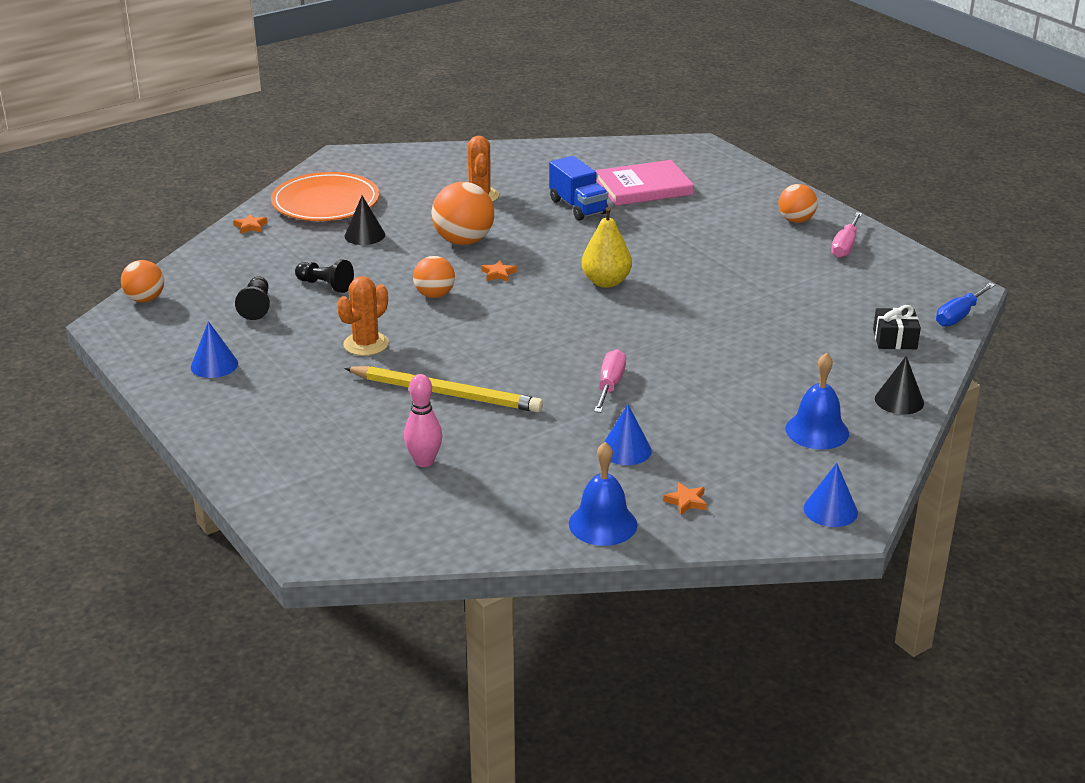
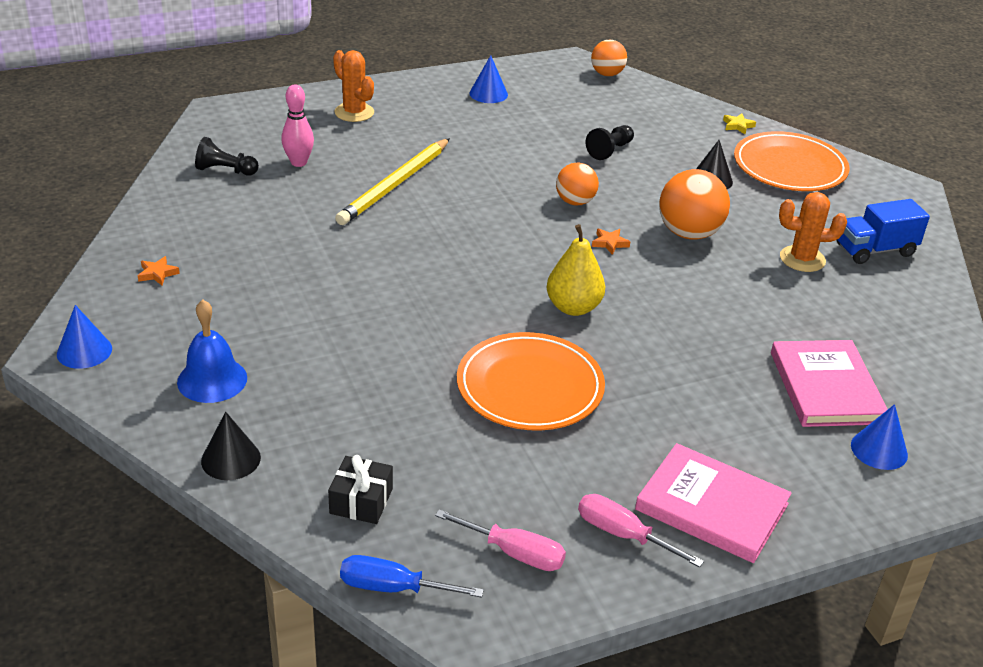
camera: 100 degrees right, 5 degrees up
(250, 226) = (738, 126): orange star -> yellow star
(256, 307) = (579, 117): black pawn -> black pawn (225, 170)
(366, 344) = (495, 158): orange cactus -> orange cactus (354, 112)
(578, 207) = (769, 323): blue truck -> blue truck (875, 250)
(602, 524) = (159, 227): blue bell -> none
(610, 385) = (364, 270): pink screwdriver -> pink screwdriver (514, 553)
(626, 450) = (254, 258): blue cone -> blue cone (879, 450)
(721, 290) = (530, 387): none -> orange plate
(796, 220) = (711, 507): orange ball -> pink book
(959, 316) = (393, 588): blue screwdriver -> blue screwdriver turned 45 degrees counterclockwise

